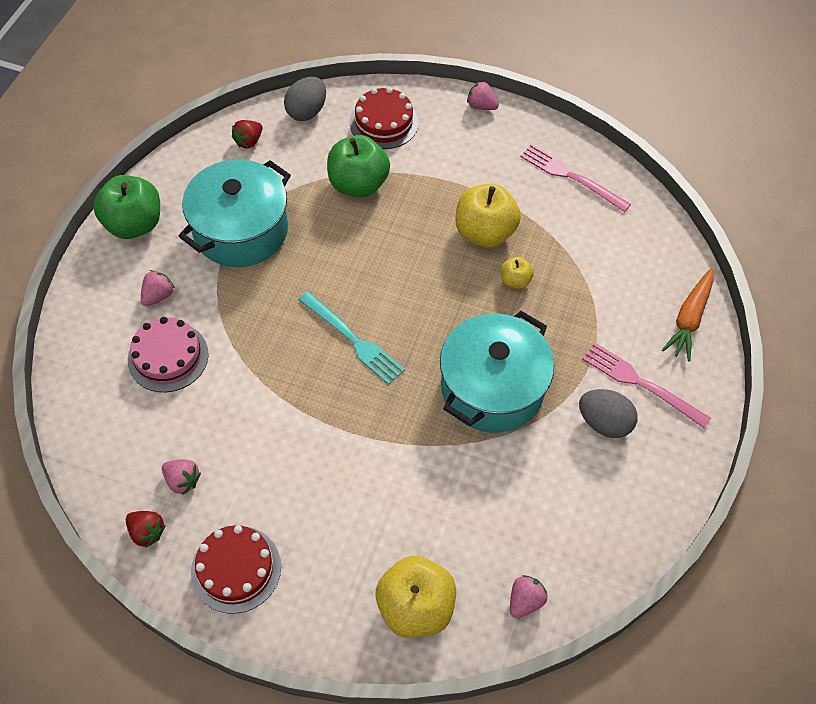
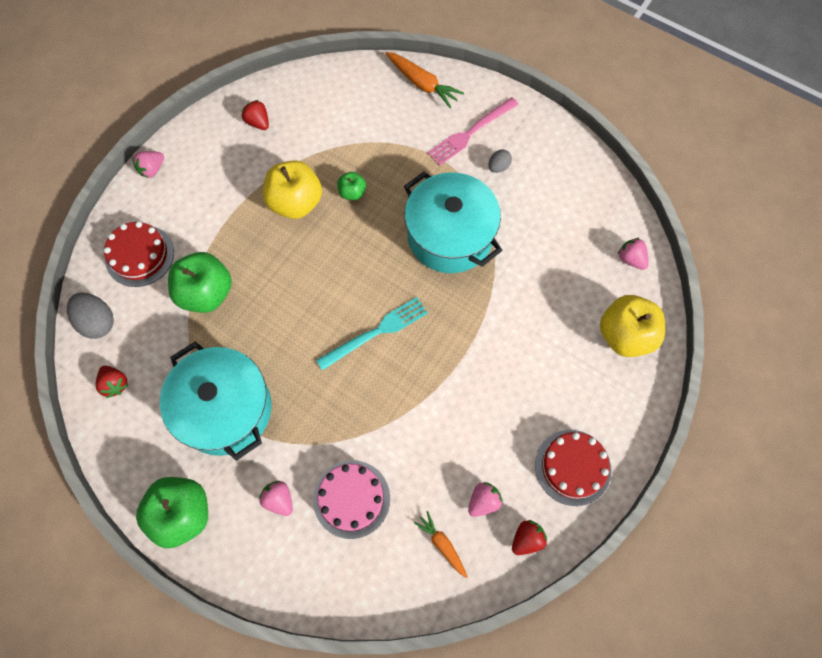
camera: 75 degrees left, 10 degrees up
(131, 449) = (442, 544): none -> orange carrot
(515, 281) = (352, 192): yellow apple -> green apple
(571, 176) = (258, 122): pink fork -> red strawberry
(604, 423) = (498, 167): grey egg -> grey egg, size x0.58

